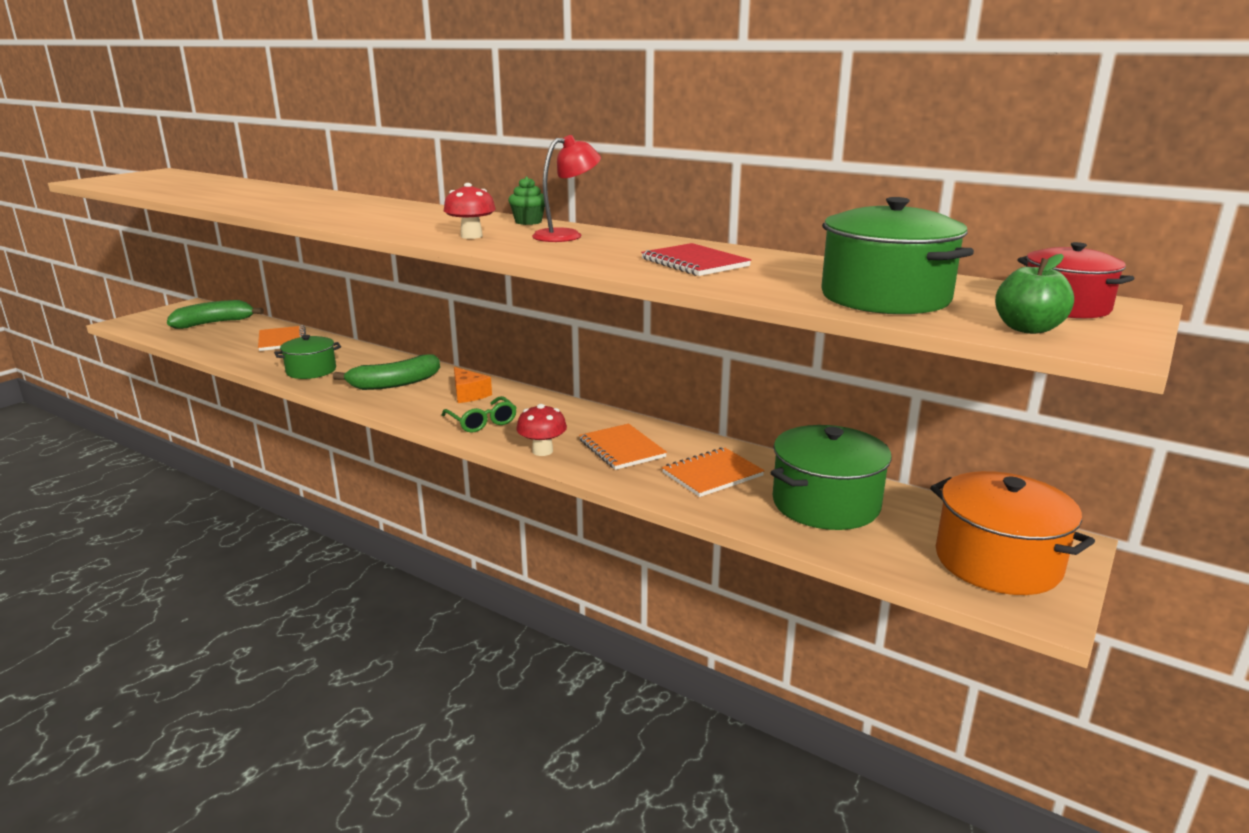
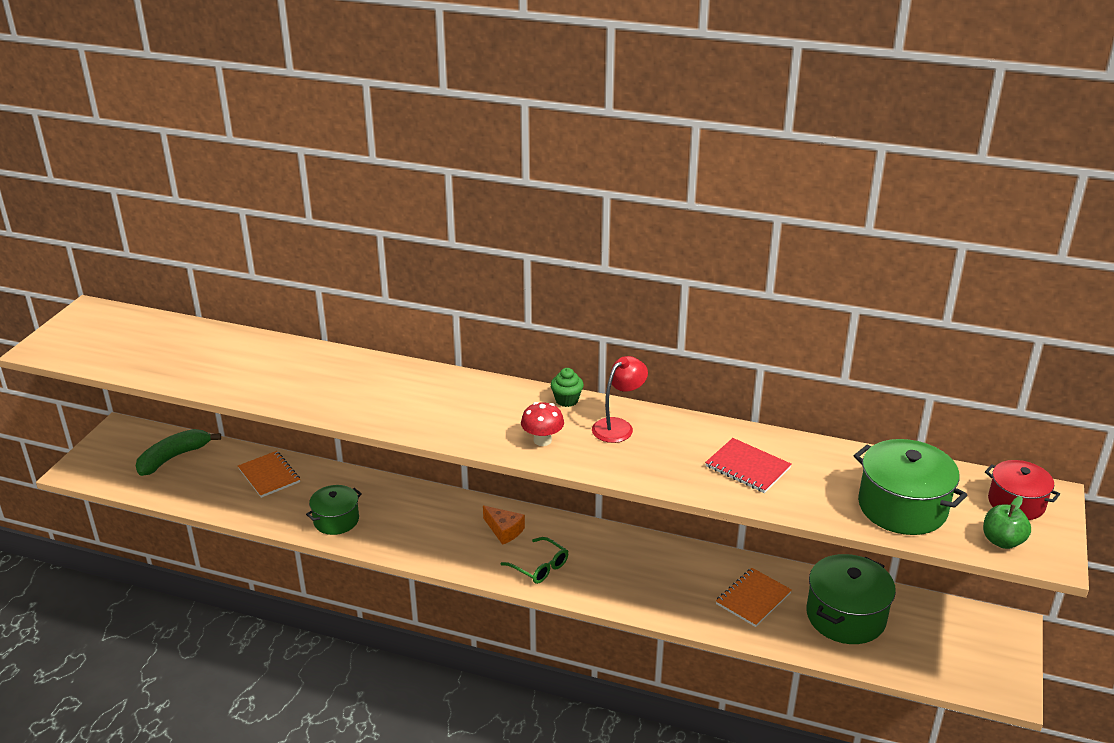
camera: 15 degrees left, 10 degrees up
(395, 383) = (428, 526): green banana -> none
(542, 451) = (610, 595): red mushroom -> none
(621, 449) = (671, 581): orange notebook -> none
(997, 562) = (973, 653): orange pot -> none

